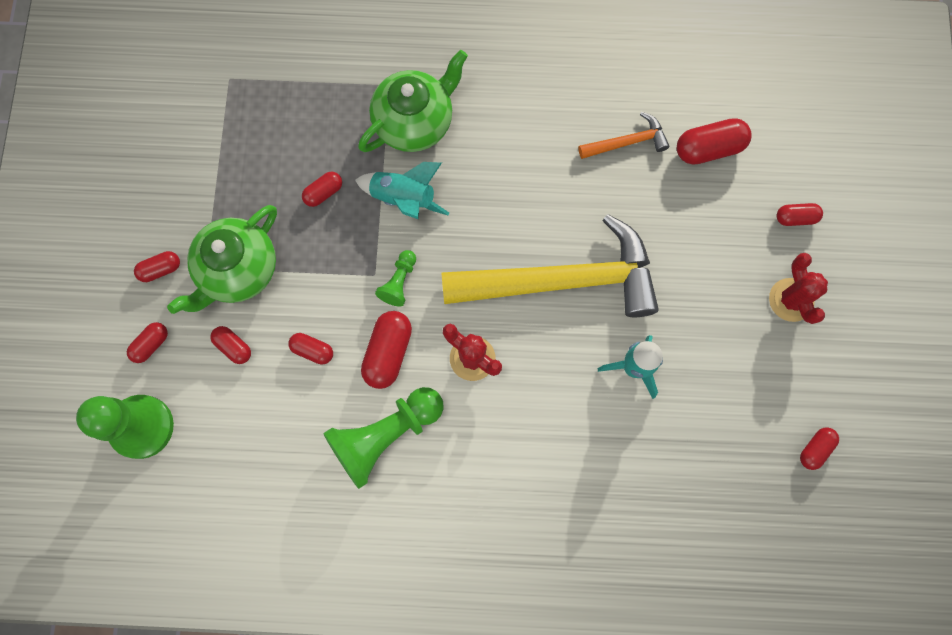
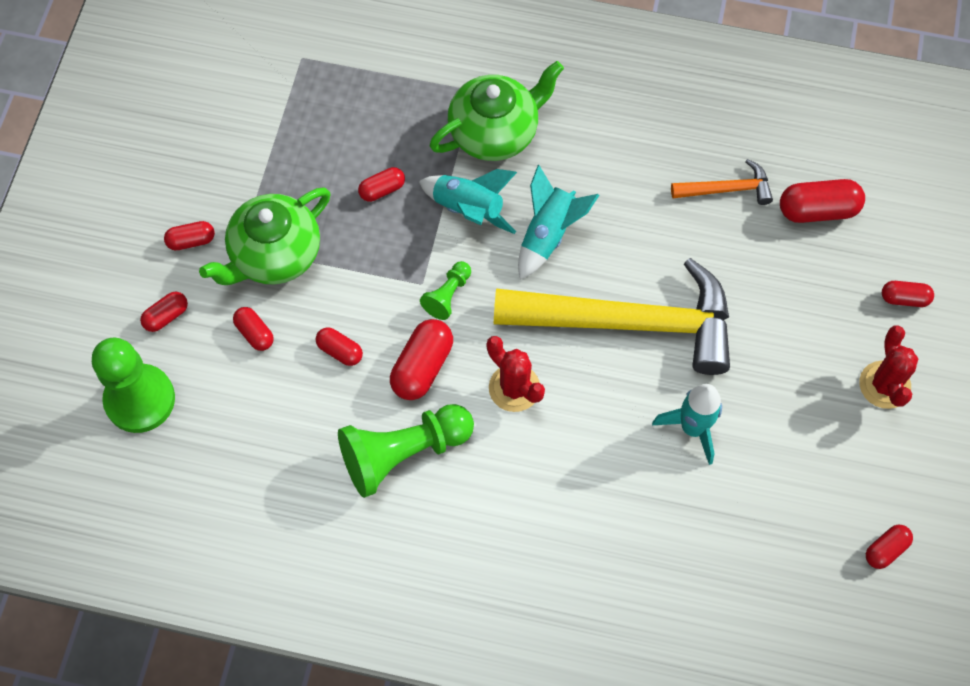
camera: 10 degrees right, 10 degrees down
(478, 210) = (548, 234): none -> turquoise rocket

